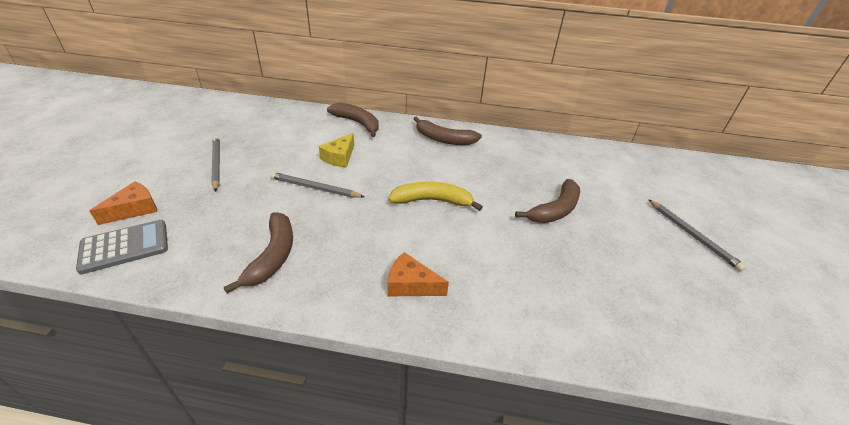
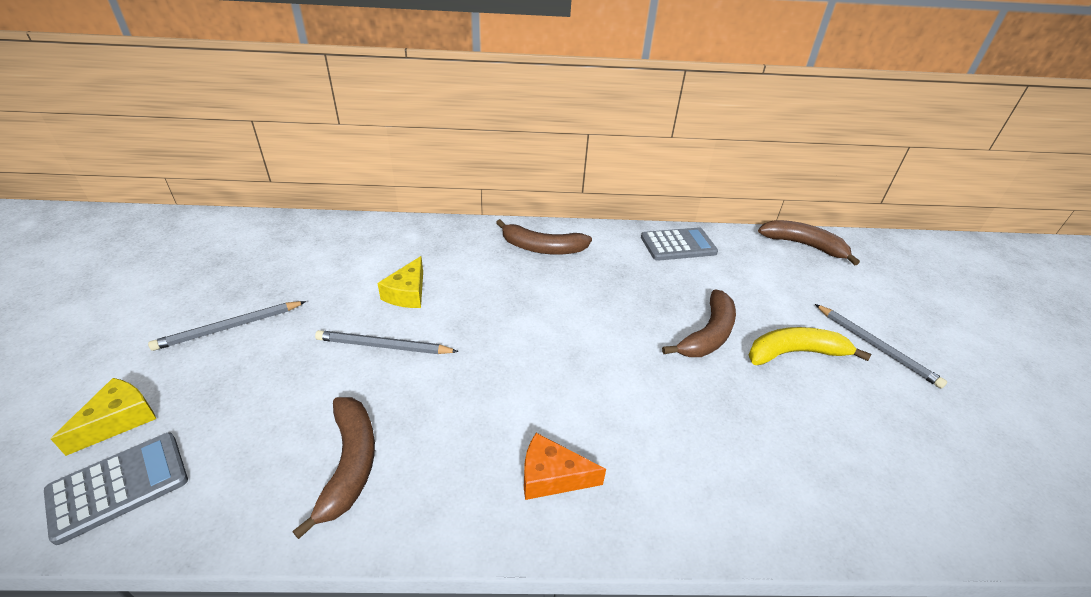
camera: 10 degrees left, 0 degrees up
(134, 209) = (119, 420): orange cheese -> yellow cheese
(216, 164) = (229, 327): grey pencil -> grey pencil turned 90 degrees counterclockwise
(357, 123) = (419, 237): brown banana -> brown banana (803, 245)
(432, 201) = (549, 343): yellow banana -> yellow banana (794, 353)
(548, 148) = (678, 245): none -> grey calculator

